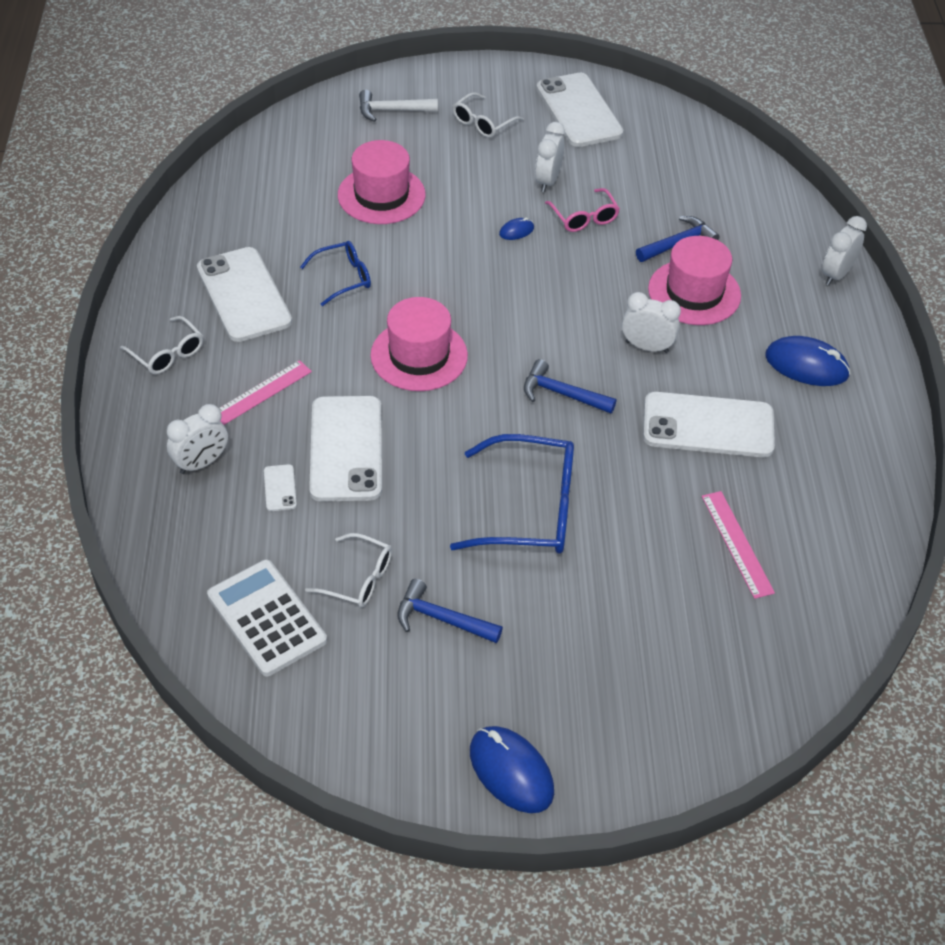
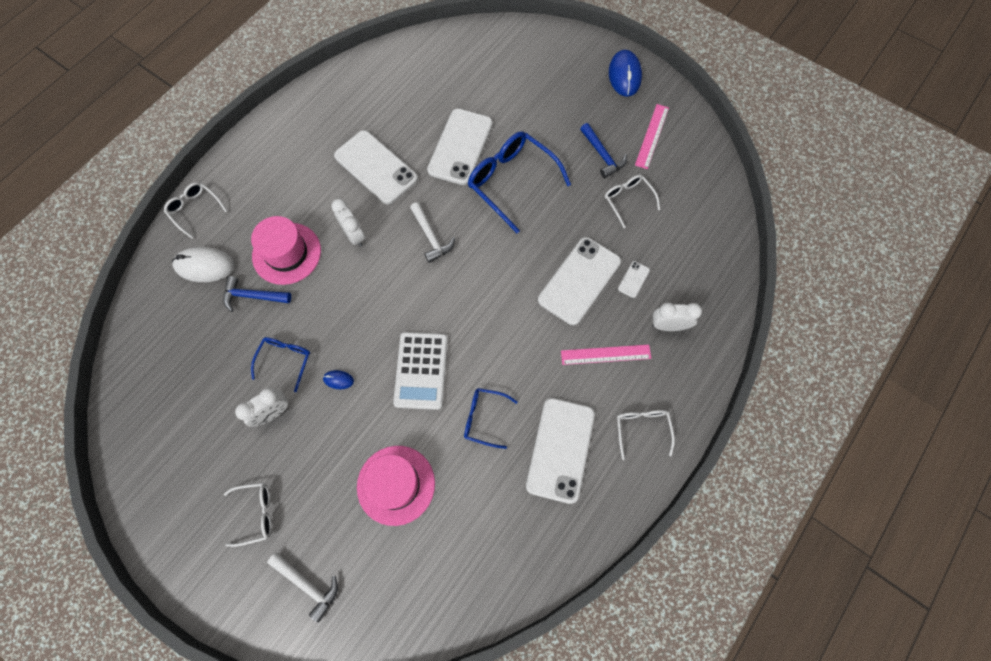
camera: 140 degrees left, 20 degrees up
(267, 618) = (688, 208): white calculator -> white calculator (421, 370)
(419, 355) = (487, 318): pink hat -> none
(561, 393) = (431, 237): blue hammer -> white hammer
(579, 111) = (176, 473): white phone -> white phone (460, 147)
(584, 217) = (285, 360): pink glasses -> blue glasses
(737, 543) = (430, 103): pink ruler -> pink ruler (652, 136)
(757, 239) = (205, 266): none -> white mouse
(806, 365) = (285, 166): blue mouse -> none
(836, 274) = (195, 210): white clock -> white glasses

